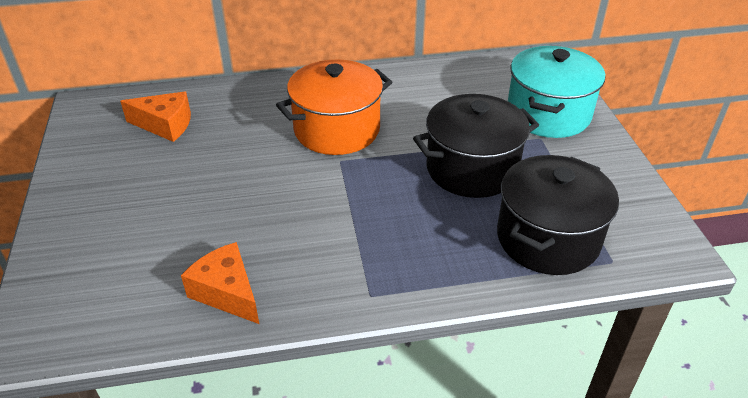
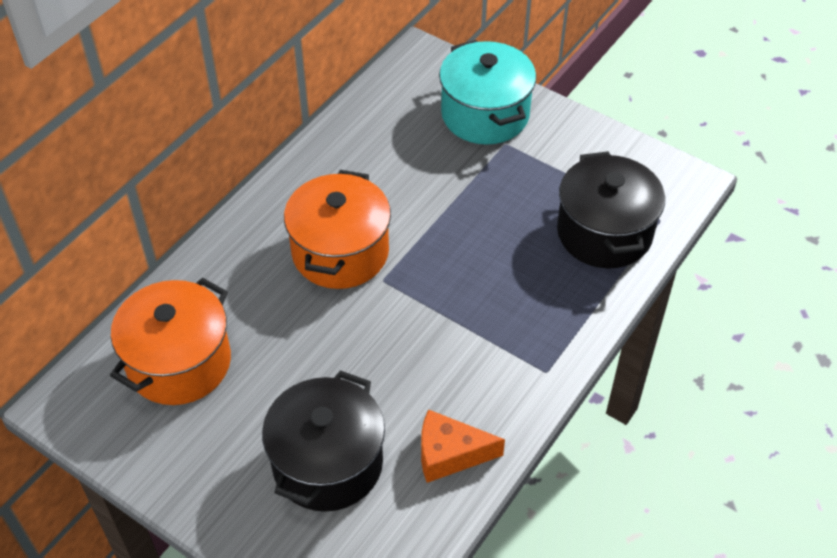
camera: 45 degrees left, 10 degrees up
(165, 125) = (179, 362): orange cheese -> orange pot
(472, 169) = (489, 211): black pot -> black pot (327, 463)

